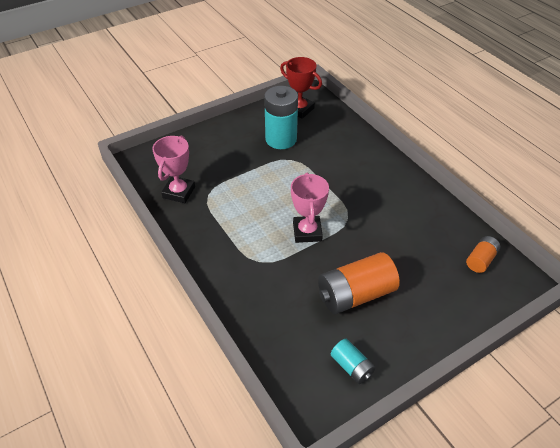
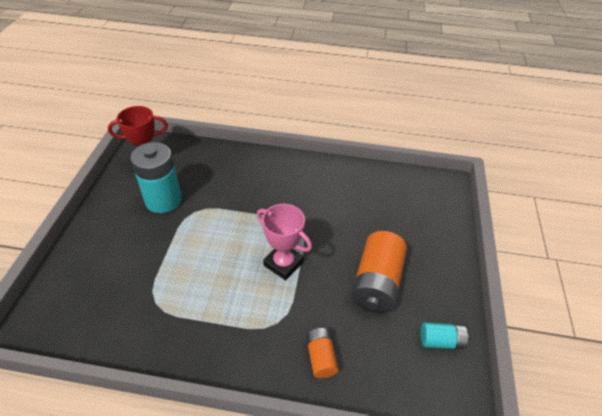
camera: 50 degrees left, 0 degrees up
(179, 192) = (121, 324): pink trophy -> none
(480, 260) = (413, 189): orange battery -> orange battery (320, 357)

